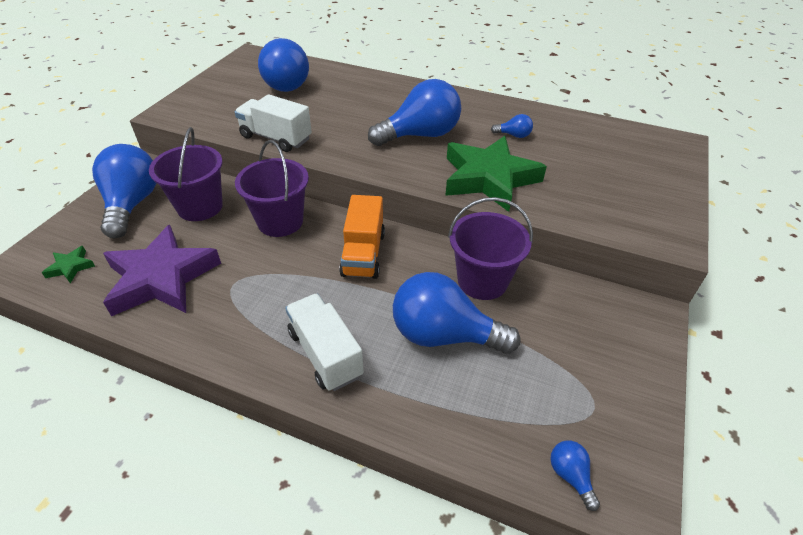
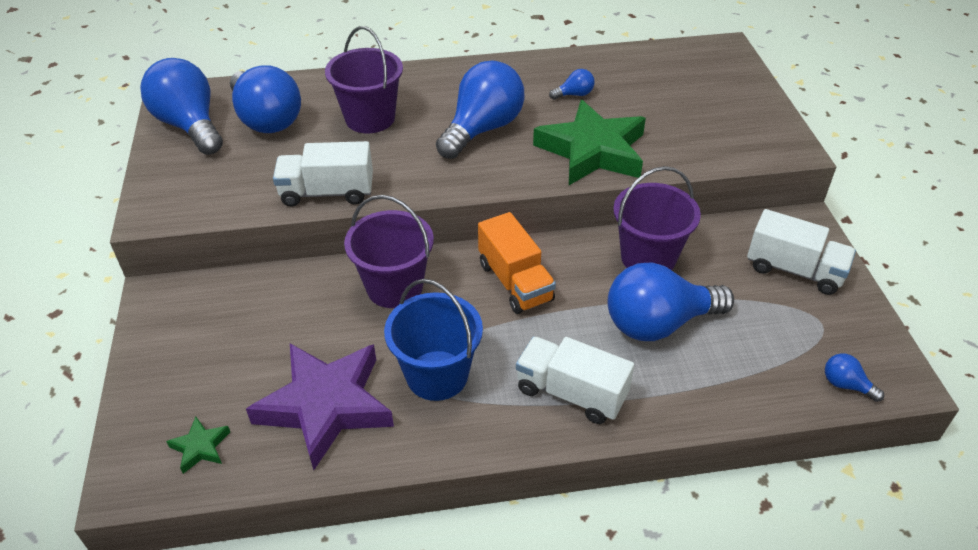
camera: 30 degrees left, 0 degrees up
(132, 204) = (193, 345): blue light bulb -> blue light bulb (190, 126)
(200, 207) = (283, 311): purple bucket -> purple bucket (370, 118)
(247, 293) = (437, 375): none -> blue bucket
(607, 348) = (794, 270): none -> white truck

